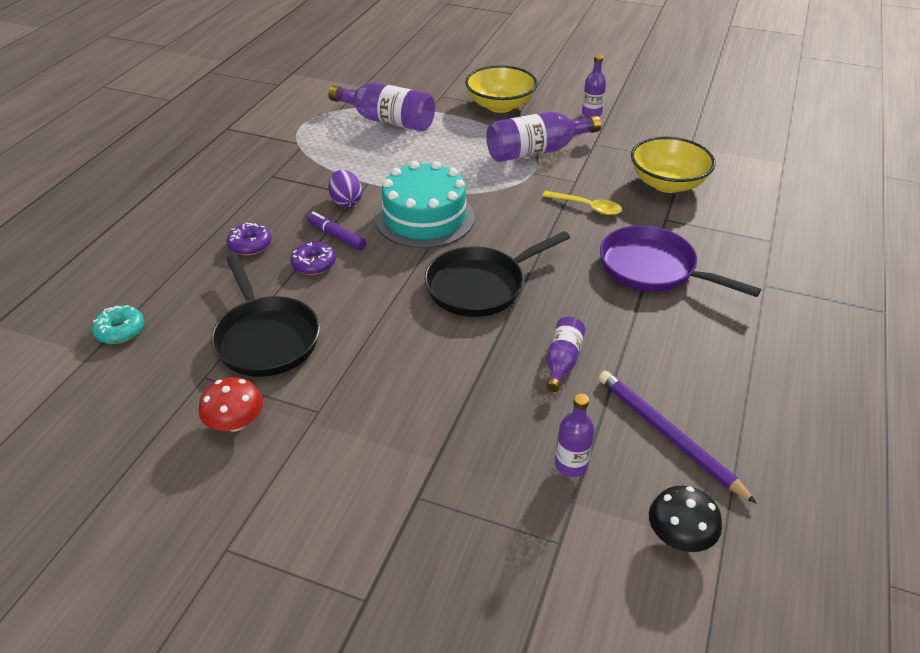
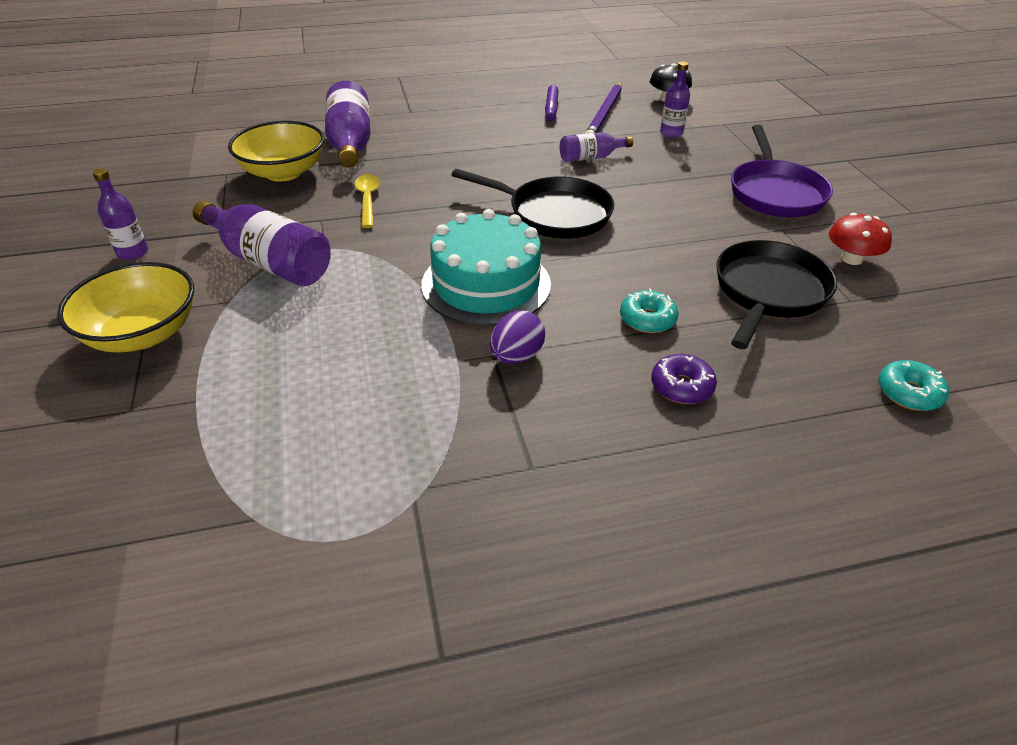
camera: 125 degrees left, 0 degrees up
(314, 264) = (647, 319): purple donut -> turquoise donut
(336, 236) = (587, 329): purple marker -> purple marker (551, 108)
(388, 121) = (263, 429): purple bottle -> purple bottle (350, 143)
(653, 269) = (436, 151): purple pan -> purple pan (775, 192)

